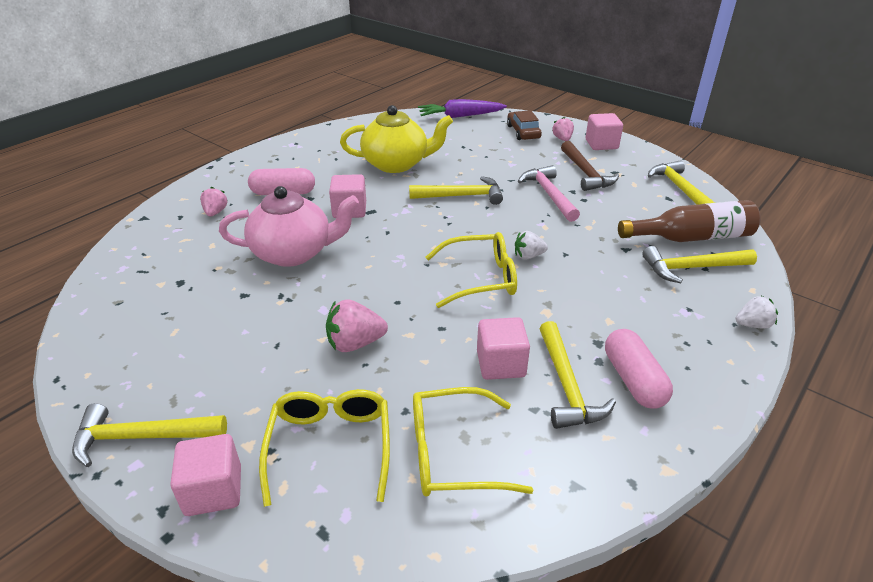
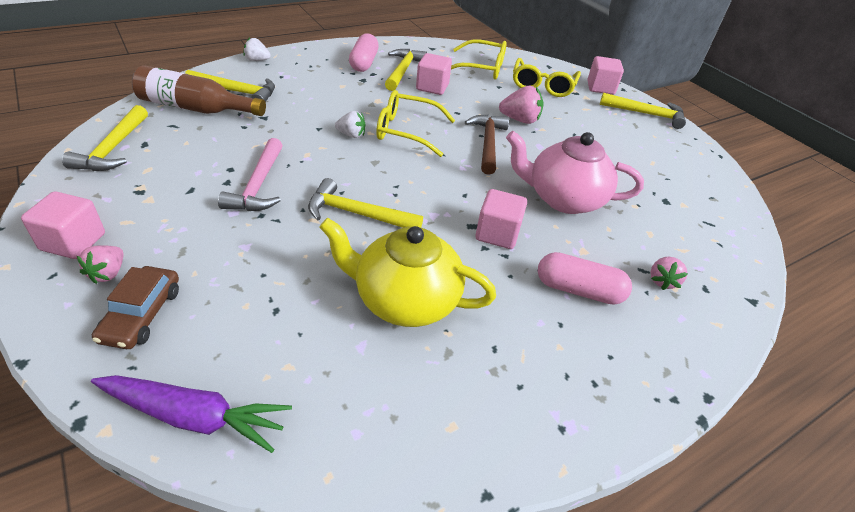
camera: 165 degrees left, 5 degrees up
(586, 173) = (176, 200): brown hammer -> brown hammer (487, 143)

